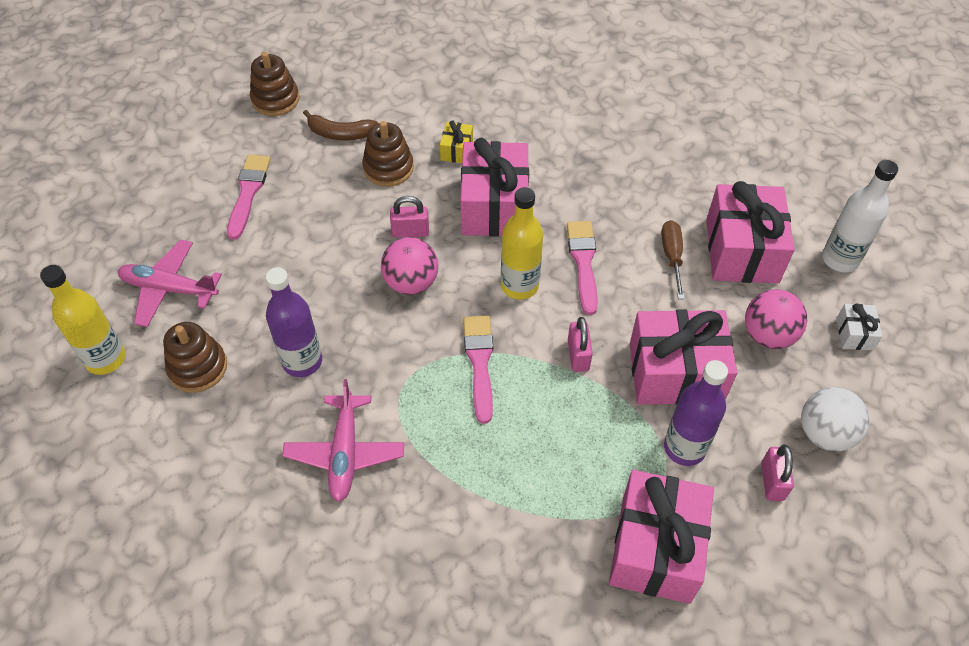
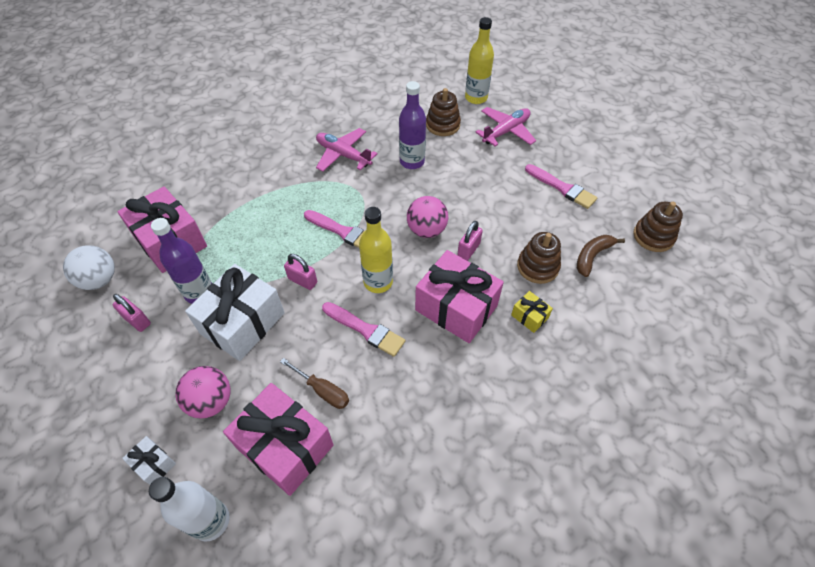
camera: 125 degrees right, 0 degrees up
(675, 373) = (242, 323): pink gift -> white gift
(825, 433) = (125, 374): white ball -> white ball (99, 280)

